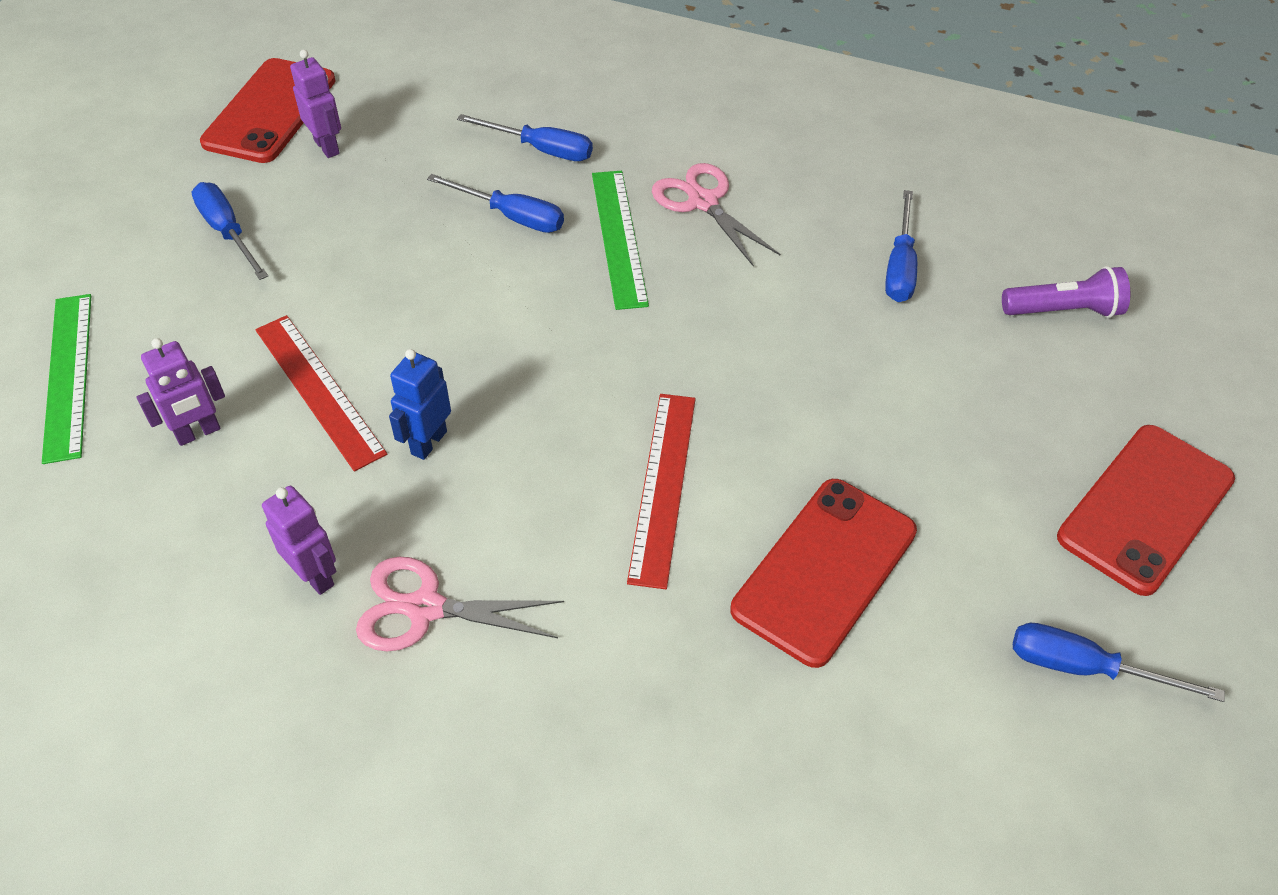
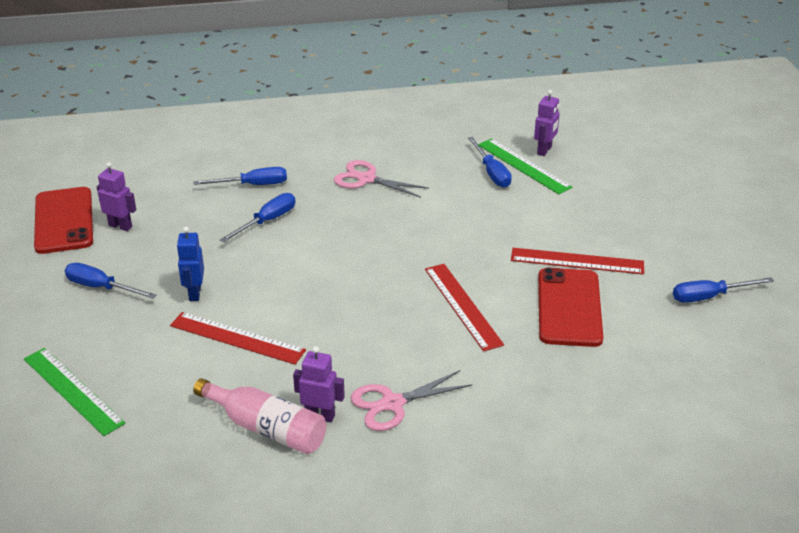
camera: 30 degrees left, 15 degrees down
(198, 433) = (185, 384): purple robot -> purple robot (544, 150)
(233, 559) = (267, 428): none -> pink bottle
(428, 442) = (323, 336): blue robot -> blue robot (194, 293)
(511, 216) = (267, 221): blue screwdriver -> blue screwdriver turned 45 degrees counterclockwise
(618, 237) = (336, 210): green ruler -> green ruler (523, 166)
(907, 488) = (577, 261): none -> red ruler
(1063, 310) = (583, 164): purple flashlight -> none
(1145, 508) = (683, 228): red phone -> none

